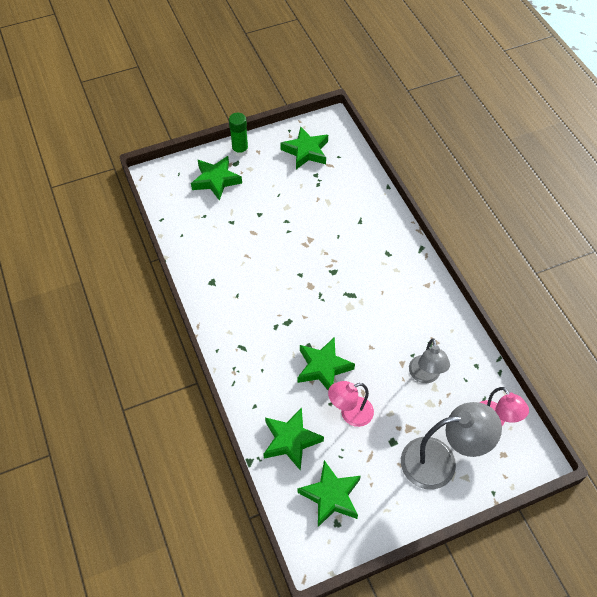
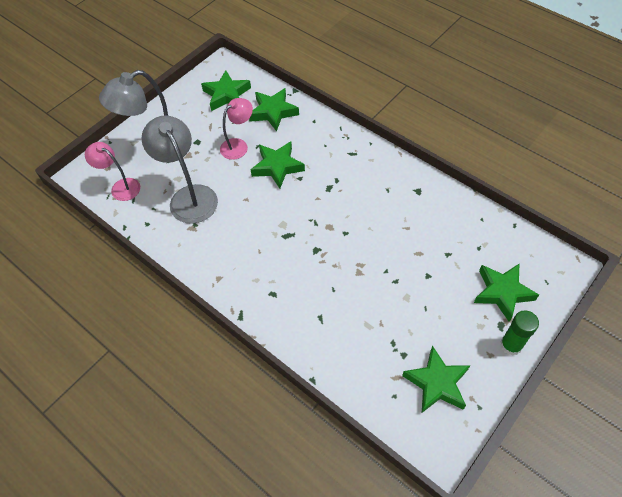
camera: 155 degrees right, 0 degrees up
(425, 376) = (189, 196): grey lamp -> grey lamp, size x1.62

